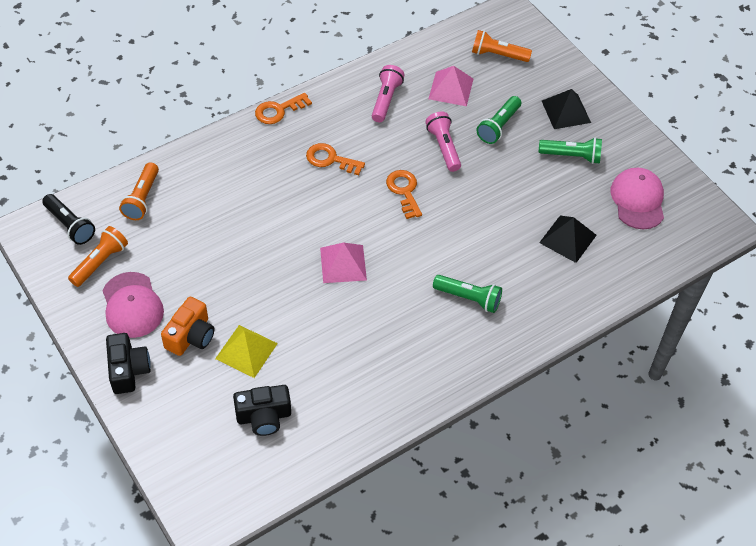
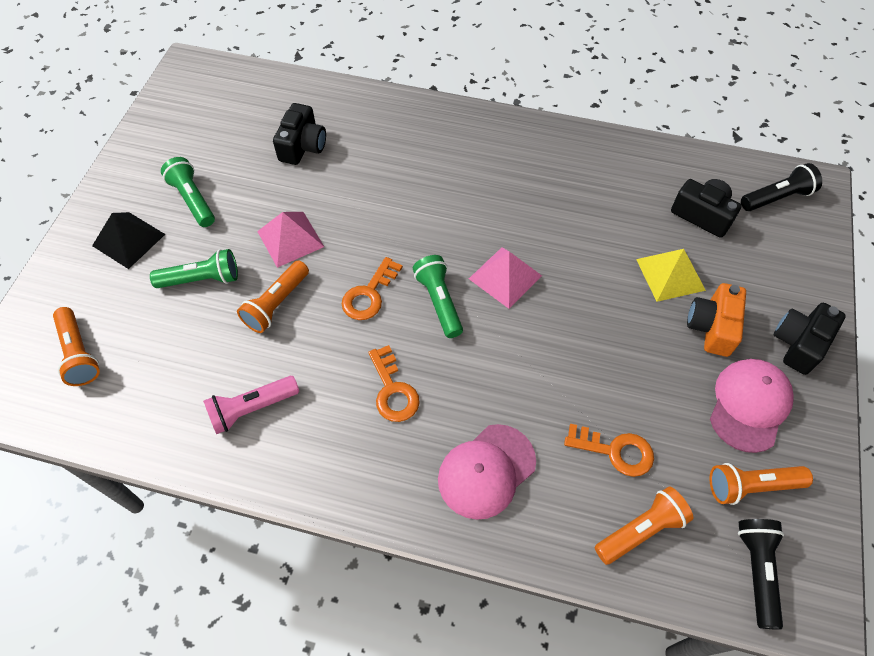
camera: 130 degrees left, 5 degrees up
(191, 336) = (712, 327): orange camera -> orange camera turned 60 degrees counterclockwise
(223, 481) = (777, 197): none -> black flashlight
(278, 110) = (373, 508): orange key -> orange key (615, 451)
(443, 147) = (276, 304): pink flashlight -> orange flashlight
(451, 88) = (177, 359): pink pyramid -> pink pyramid (290, 238)
(469, 298) = (438, 168): green flashlight -> green flashlight (439, 301)
(567, 238) = (302, 146): black pyramid -> black camera
(638, 200) = (208, 128): pink cap -> pink cap (486, 471)

